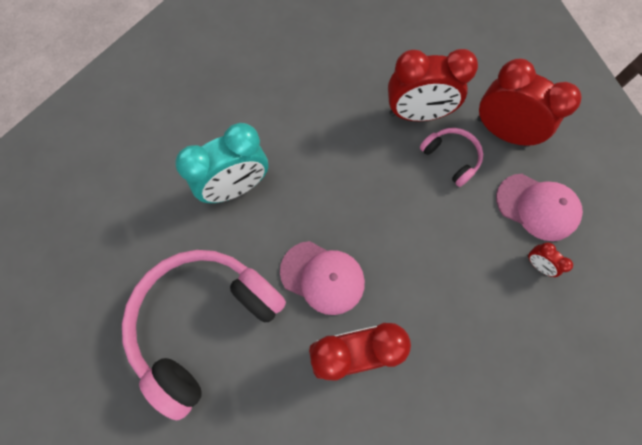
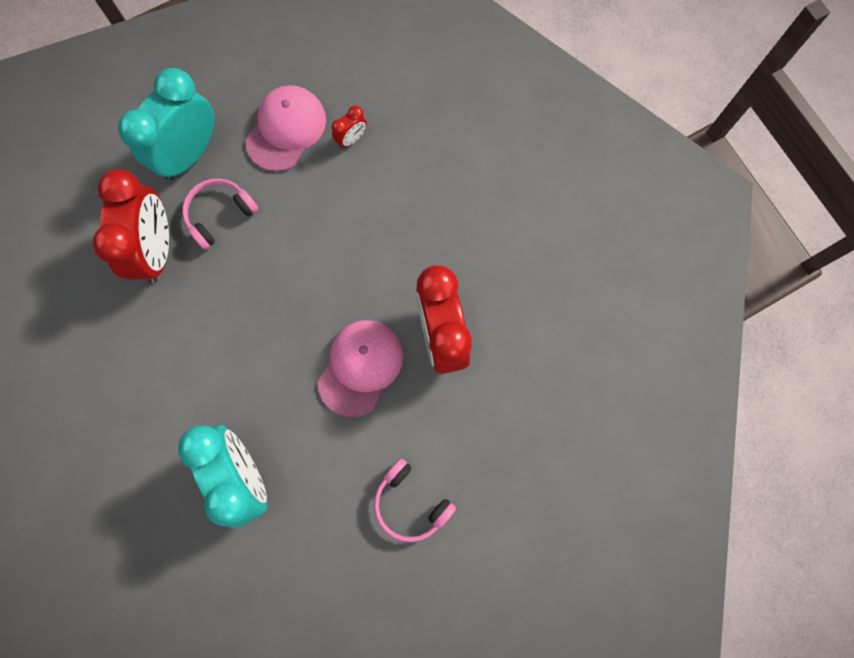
camera: 90 degrees left, 5 degrees up
(204, 322) = (410, 503): pink headphones -> pink headphones, size x0.45
(502, 132) = (189, 154): red clock -> turquoise clock

